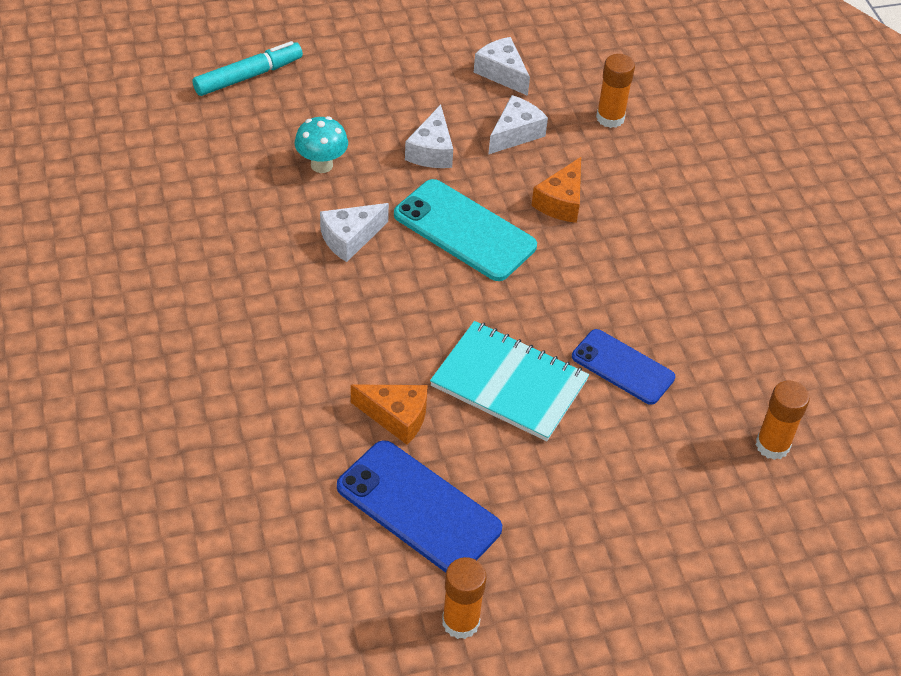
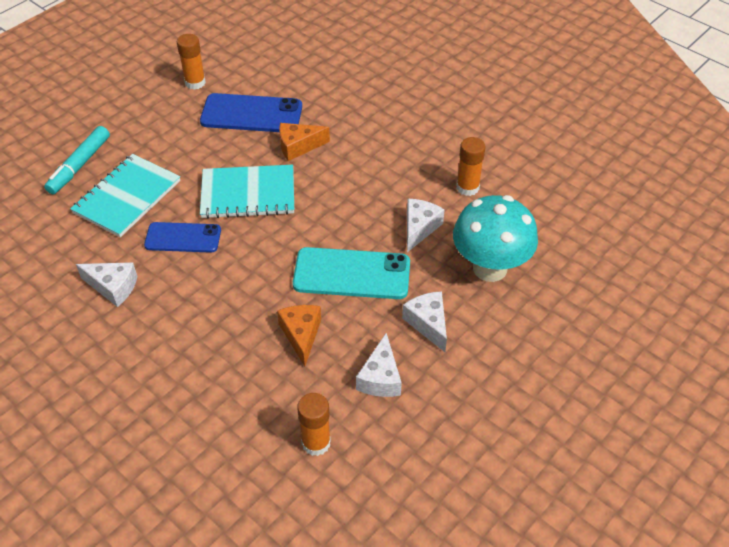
camera: 150 degrees right, 0 degrees up
(248, 76) = (617, 309): turquoise marker -> turquoise marker (79, 165)
(321, 165) = (490, 268): turquoise mushroom -> turquoise mushroom, size x1.85
(502, 73) = (440, 436): white cheese -> white cheese (113, 287)
(664, 462) = (127, 197): none -> turquoise notebook
(772, 445) = (61, 238): orange glue stick -> orange glue stick (467, 187)

